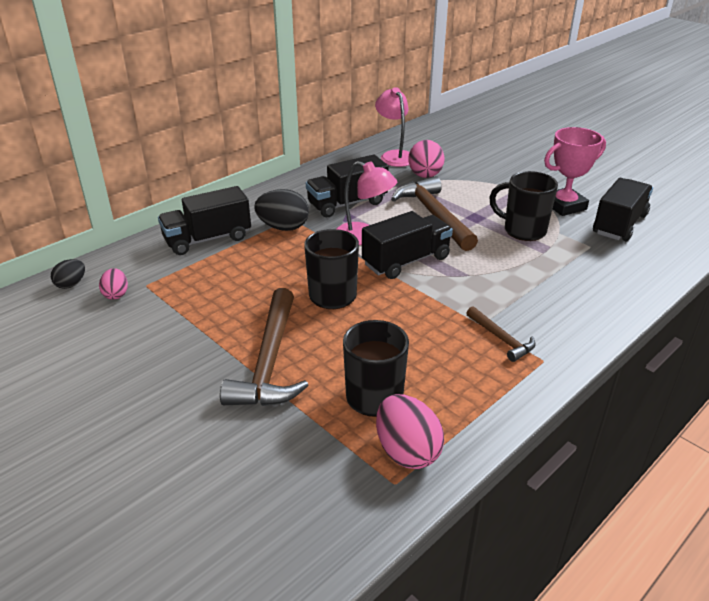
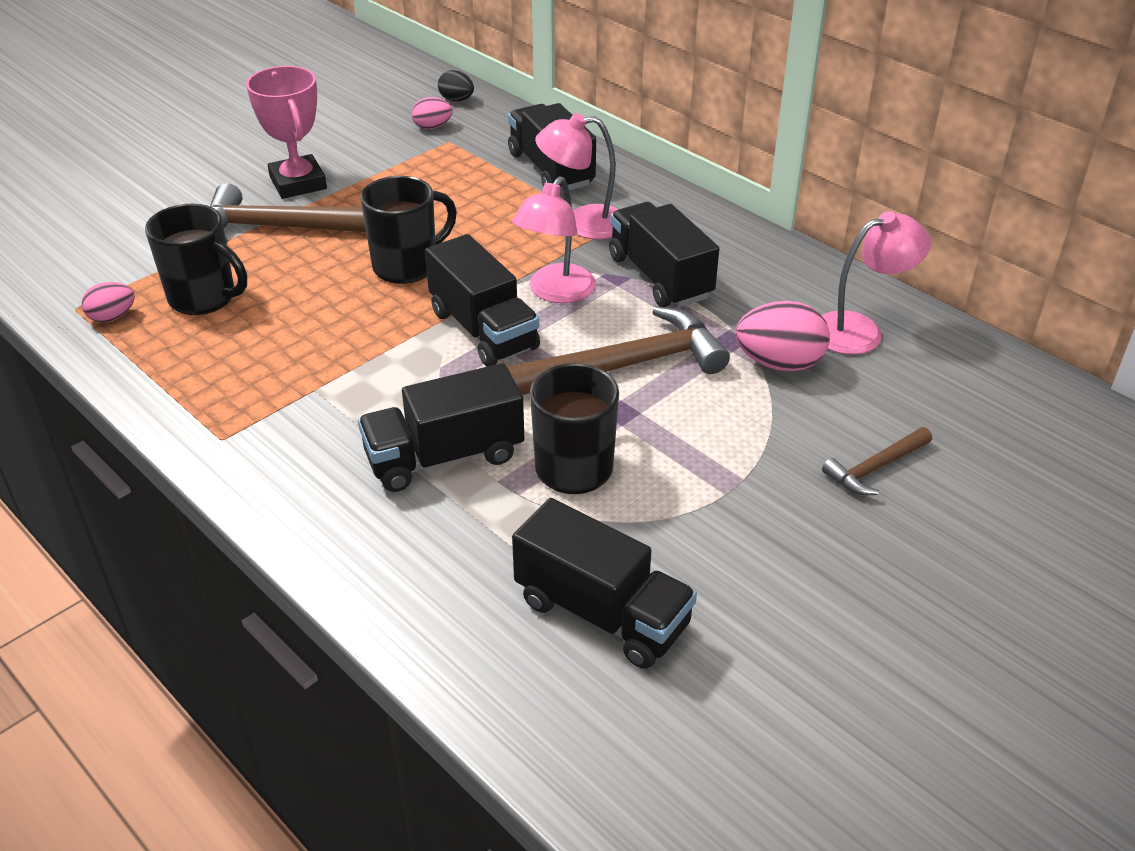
camera: 90 degrees right, 5 degrees up
(283, 227) = (583, 223): black egg -> pink lamp
(407, 451) = (112, 317): pink egg -> pink egg, size x0.58
(501, 339) = (277, 405): brown hammer -> brown hammer (875, 468)
(529, 270) = (444, 456): none -> black truck
(564, 206) = (677, 541): pink trophy -> pink trophy (298, 183)

